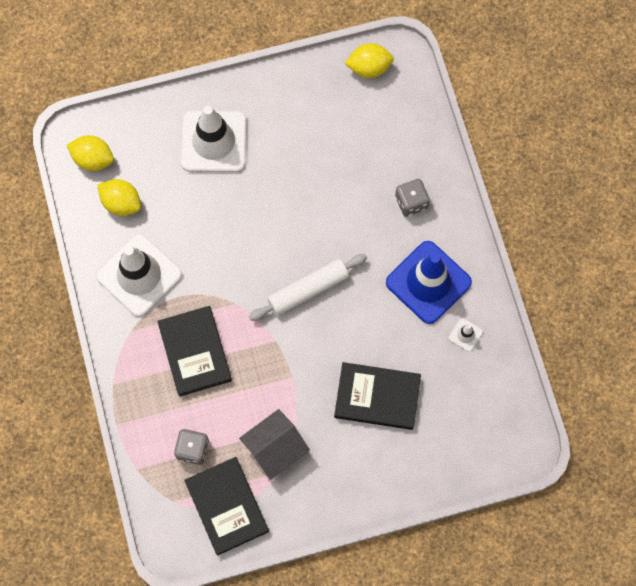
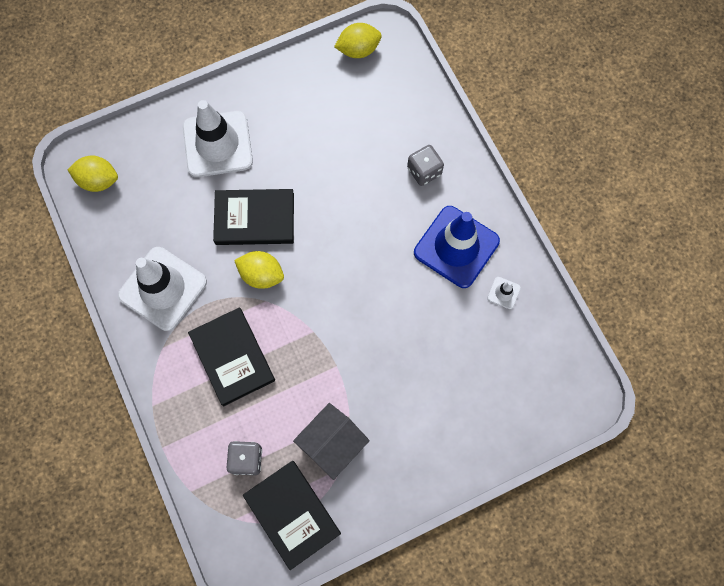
camera: 10 degrees left, 0 degrees up
(121, 203) = (134, 219): yellow lemon -> yellow lemon (261, 275)
(308, 290) = (337, 274): white rolling pin -> none
(377, 397) = (427, 371): black book -> black book (254, 219)

